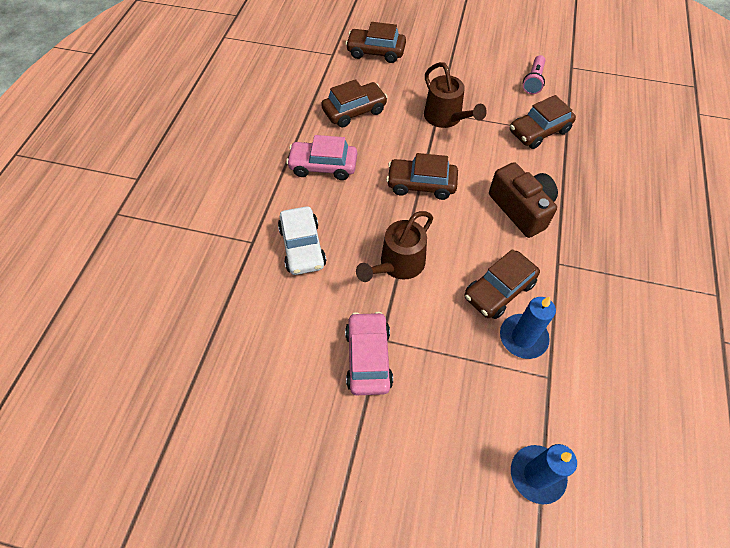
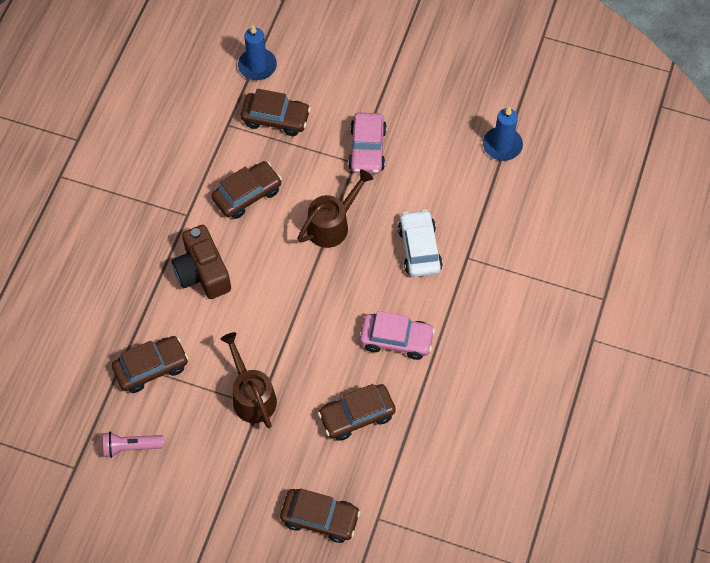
camera: 175 degrees left, 5 degrees up
(421, 184) = (296, 308): brown car -> brown car (276, 118)
(523, 337) = (238, 155): blue candle -> blue candle (502, 145)
(533, 81) = (131, 447): pink flashlight -> pink flashlight turned 120 degrees counterclockwise

